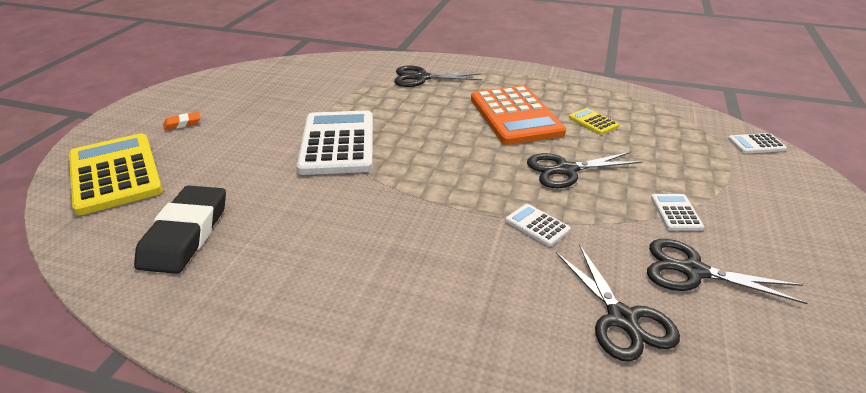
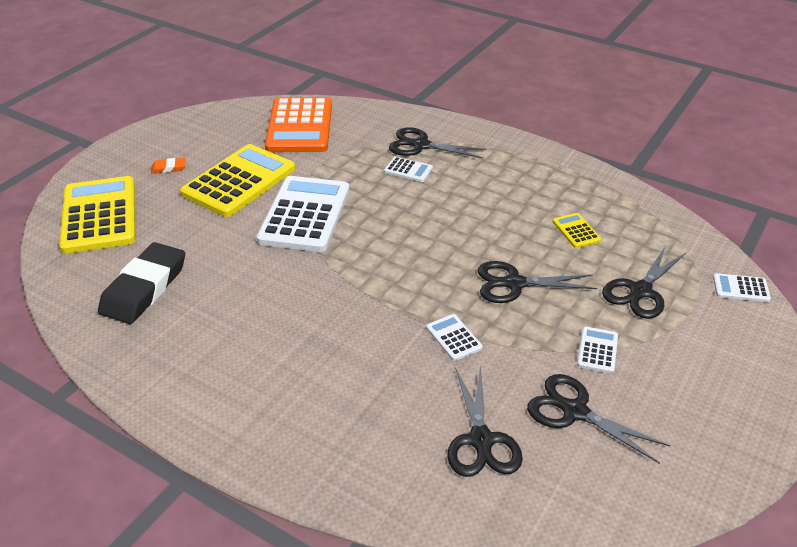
camera: 15 degrees right, 5 degrees up
(260, 125) = (239, 181): none -> yellow calculator
(420, 97) = (408, 170): none -> white calculator
(515, 116) = (497, 210): orange calculator -> orange calculator (300, 126)
(678, 159) = (640, 291): none -> black scissors

